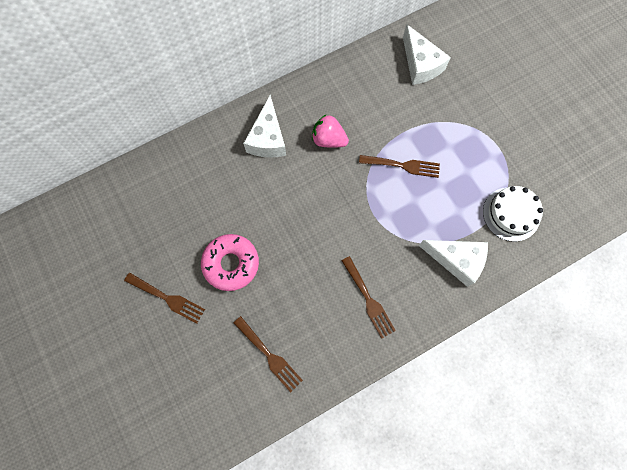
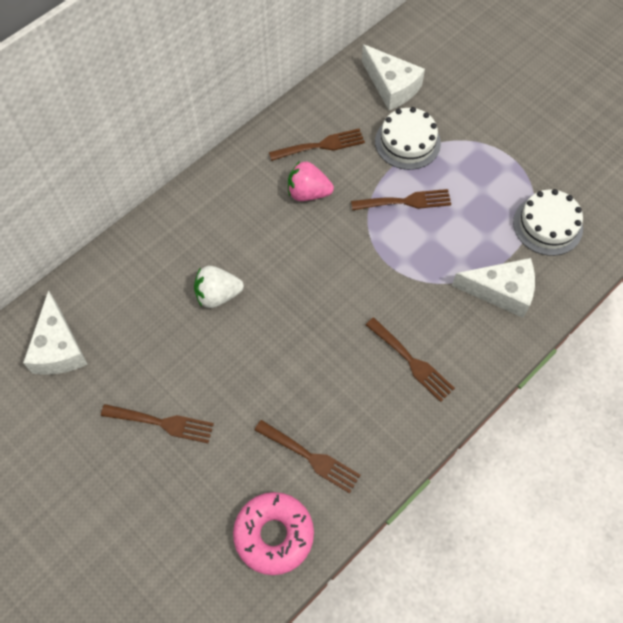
camera: 15 degrees left, 10 degrees down
(231, 264) = (231, 362): pink donut -> pink donut (274, 535)
(236, 207) = (218, 295): none -> white strawberry
(268, 138) = (234, 208): white cheese -> white cheese (59, 347)
(350, 102) = (321, 145): none -> brown fork
(419, 115) = (407, 142): none -> white cake

